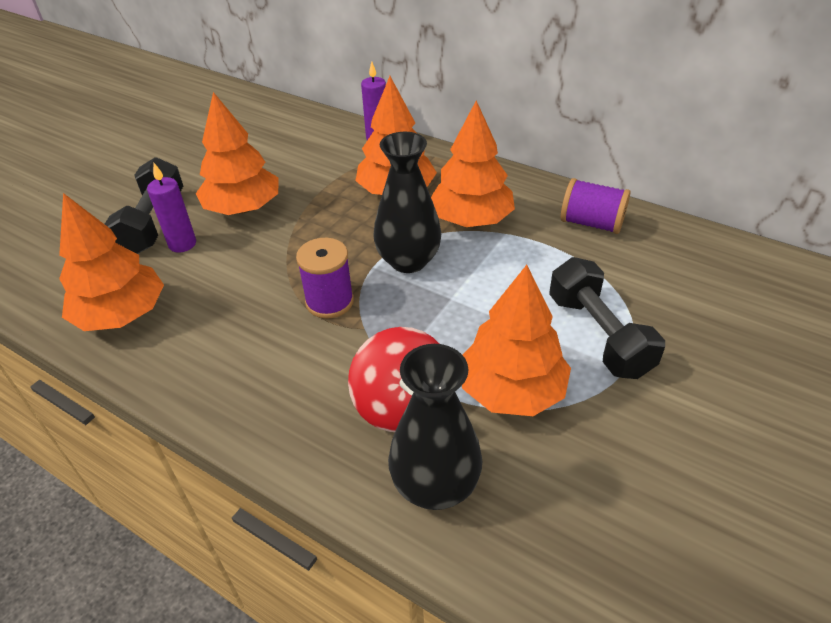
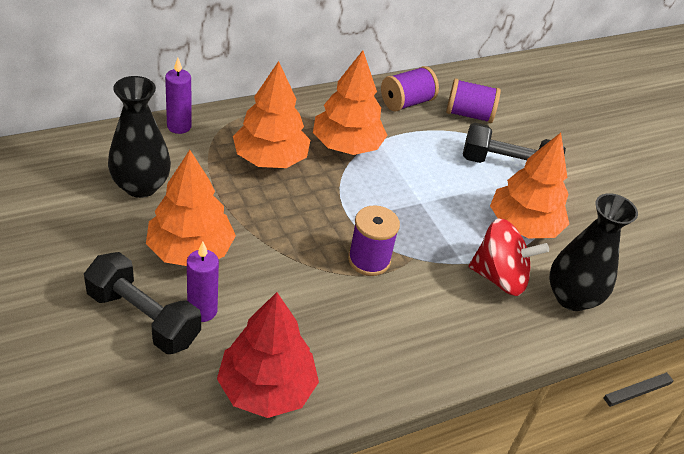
camera: 65 degrees left, 0 degrees up
(122, 314) = (266, 388): orange tree -> red tree
(408, 261) = (362, 199): black vase -> black vase (141, 186)
(642, 270) = (469, 114): none -> purple spool

